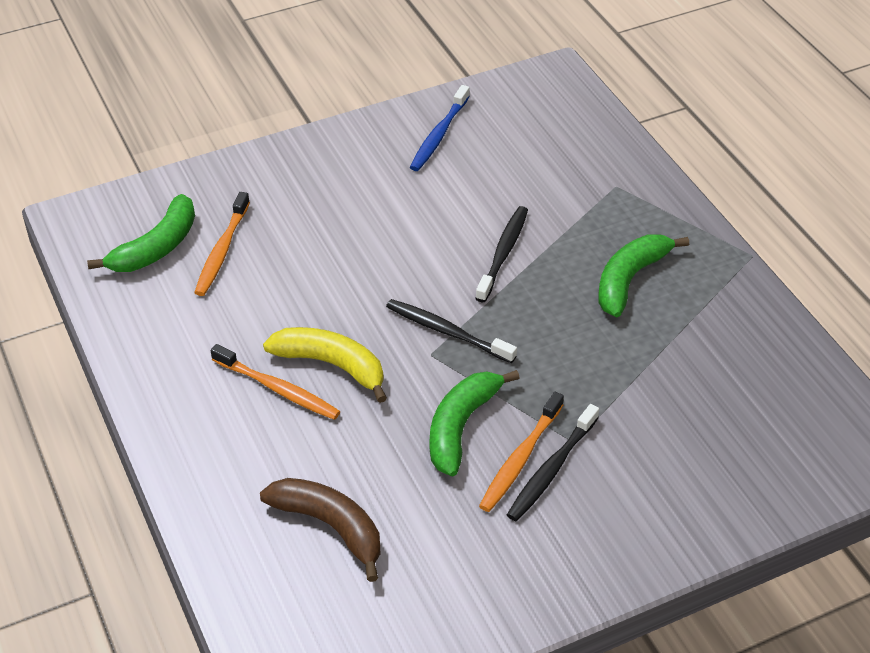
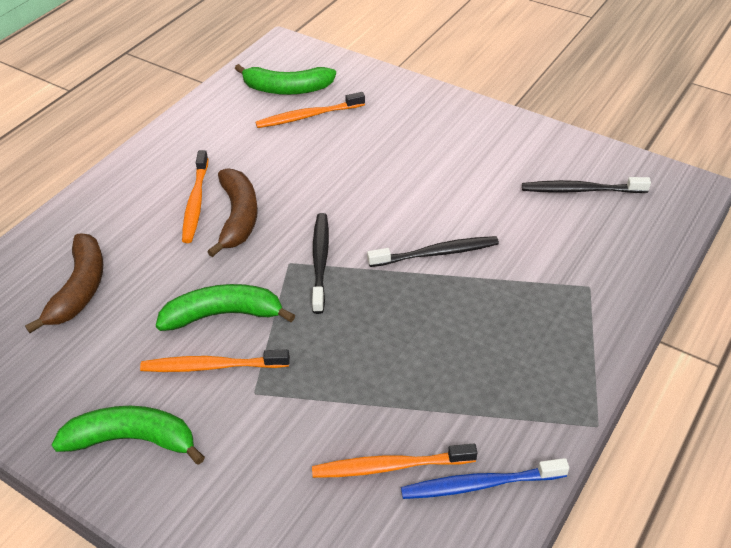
camera: 60 degrees right, 0 degrees up
(332, 365) = (238, 217): yellow banana -> brown banana
(439, 135) = (535, 158): blue toothbrush -> blue toothbrush (479, 484)
(551, 470) = (212, 392): black toothbrush -> black toothbrush (580, 190)
(630, 279) = (479, 347): green banana -> green banana (133, 440)
(711, 388) = (389, 466): none -> orange toothbrush

